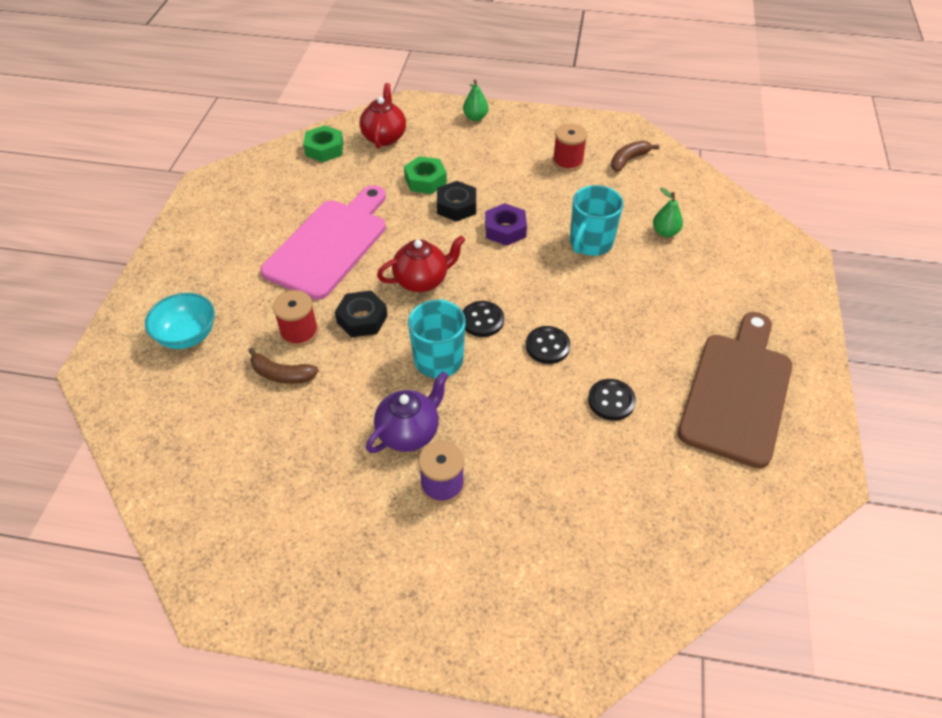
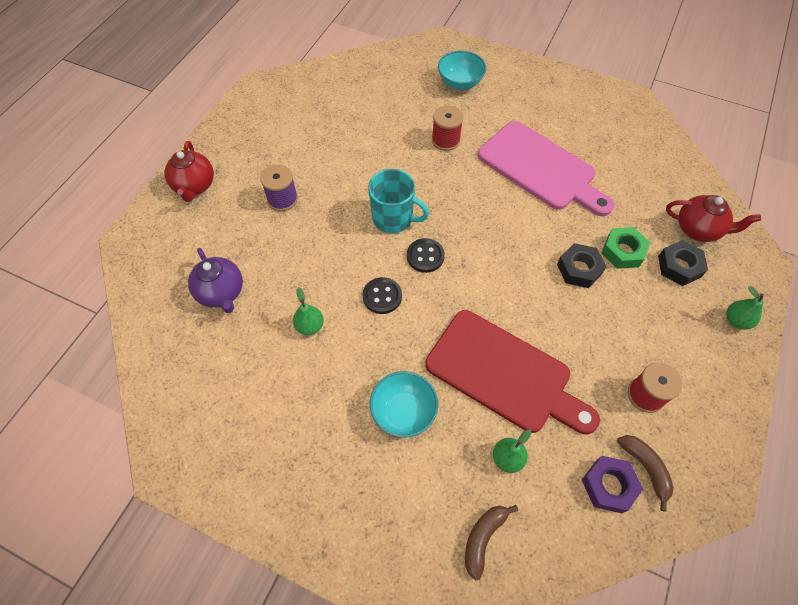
camera: 105 degrees right, 10 degrees up
(282, 374) = (408, 127): brown banana -> brown banana (483, 538)
(324, 149) = (679, 180): green nut -> none
(362, 319) = (449, 178): black nut -> black nut (679, 266)
(409, 432) = (332, 189): purple teapot -> purple teapot (221, 293)
(422, 280) = (483, 223): red teapot -> red teapot (194, 186)
(505, 229) = (538, 302): purple nut -> purple nut (609, 486)
(590, 243) = (504, 374): turquoise mug -> red cutting board
(611, 401) = (310, 326): black button -> green pear
(662, 304) = (403, 412): none -> turquoise bowl
(737, 392) = (280, 434): brown cutting board -> none

